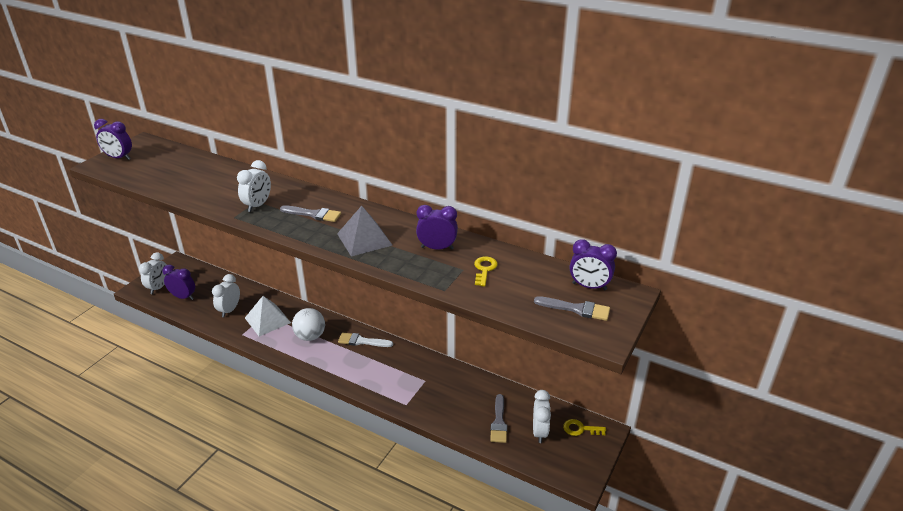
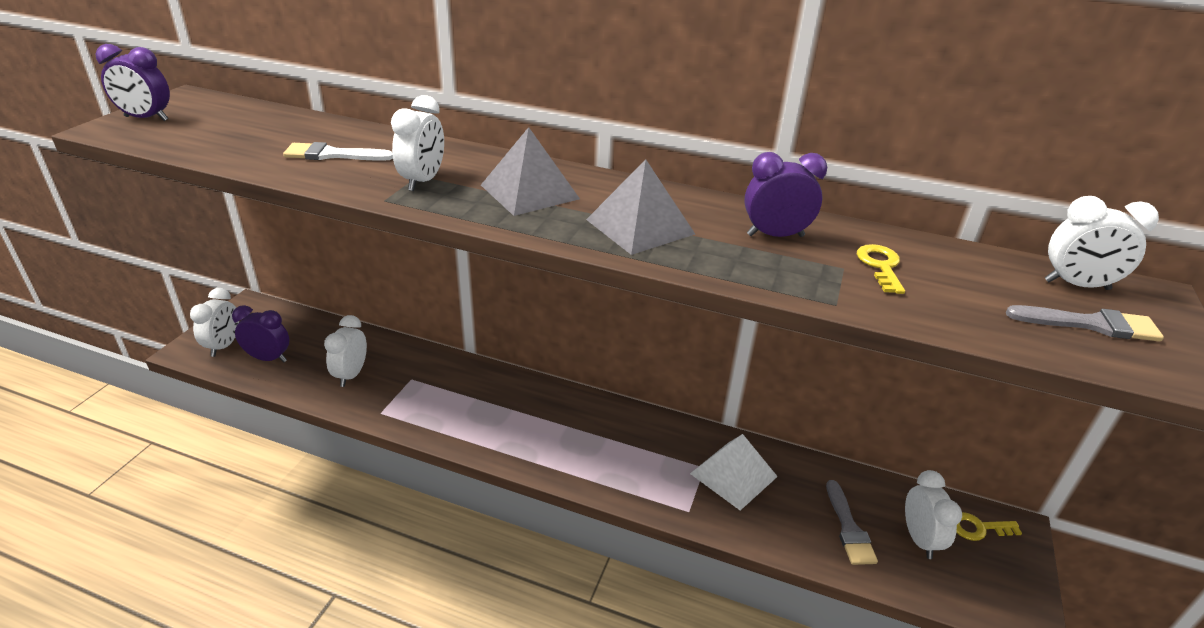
camera: 10 degrees left, 0 degrees up
(267, 320) = (418, 386): white pyramid -> white pyramid (733, 475)
(310, 336) = (495, 408): white ball -> none
(313, 214) = (529, 191): grey brush -> grey pyramid
(362, 341) = (581, 410): white brush -> white brush (332, 155)
(589, 286) = (1076, 285): purple clock -> white clock

